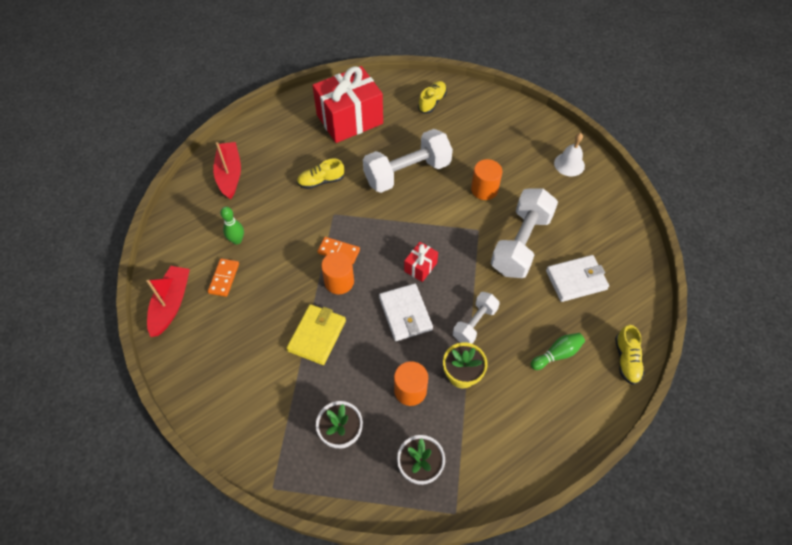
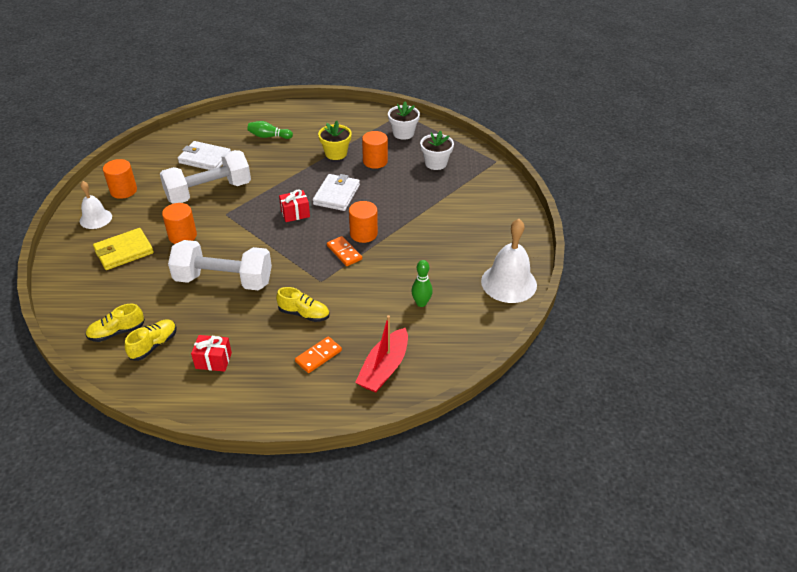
camera: 145 degrees left, 15 degrees down
(171, 304) = (509, 283): red boat -> white bell
(224, 278) = (453, 280): orange domino -> orange domino (318, 356)
(317, 336) = (409, 212): yellow wallet -> yellow wallet (124, 251)
(349, 119) = (213, 360): red gift -> red gift, size x0.44
(474, 323) = (298, 170): white dumbbell -> none
(589, 201) = (123, 191): none -> orange cylinder
(626, 360) = (234, 118): yellow shoe -> yellow shoe (154, 345)

